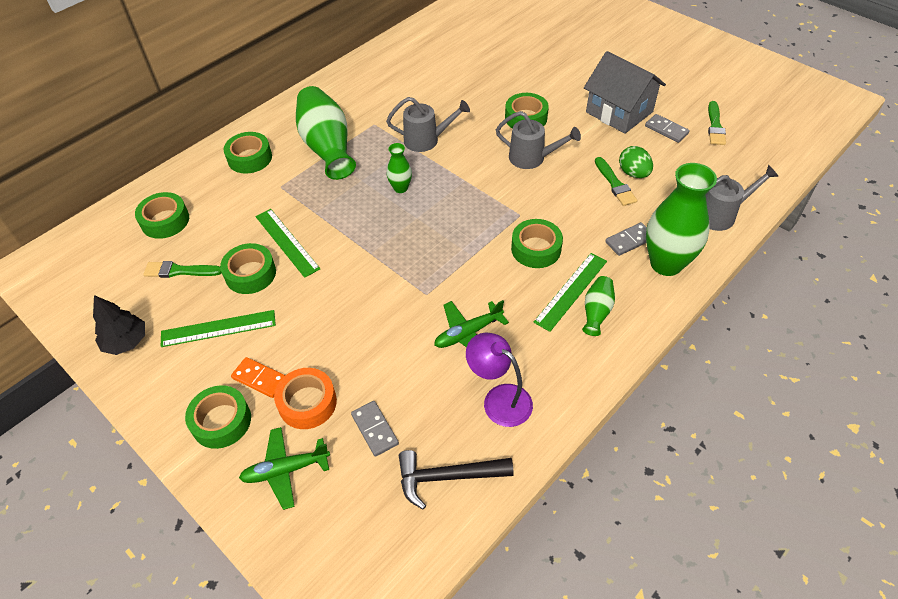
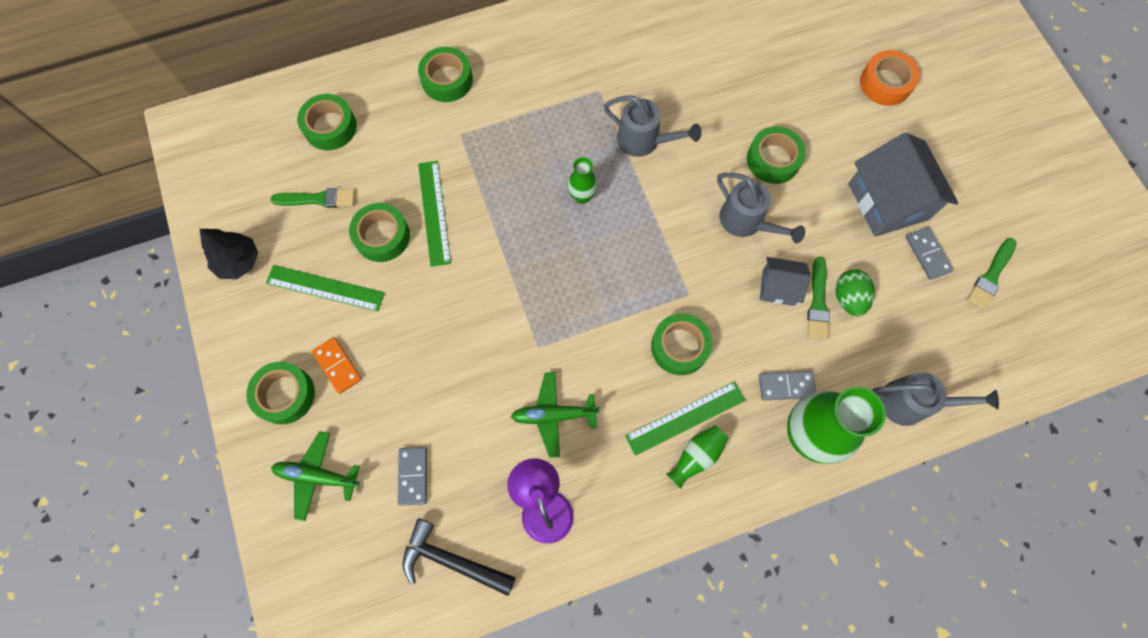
camera: 25 degrees right, 20 degrees up
(179, 271) = (318, 199): green brush -> green brush turned 150 degrees clockwise
(307, 403) = (367, 415): orange tape -> orange tape (885, 83)
(327, 147) = (533, 102): green vase -> none
(581, 186) = (778, 287): none -> grey house

